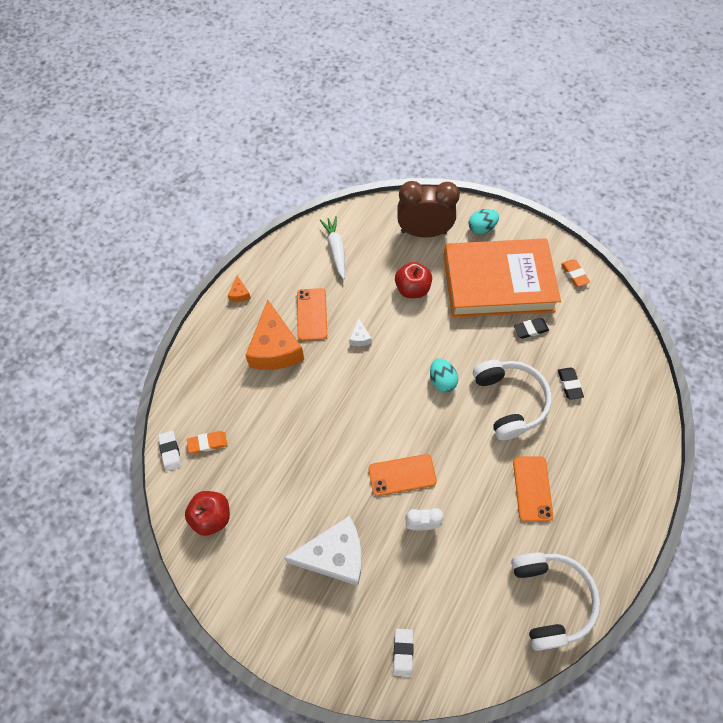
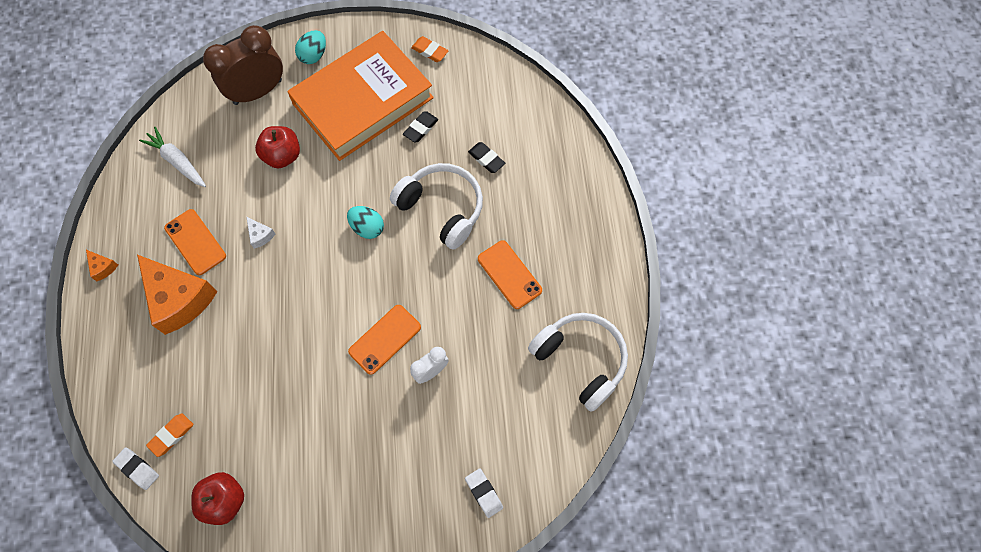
camera: 35 degrees left, 5 degrees up
(334, 556) = (368, 454): white cheese -> none

